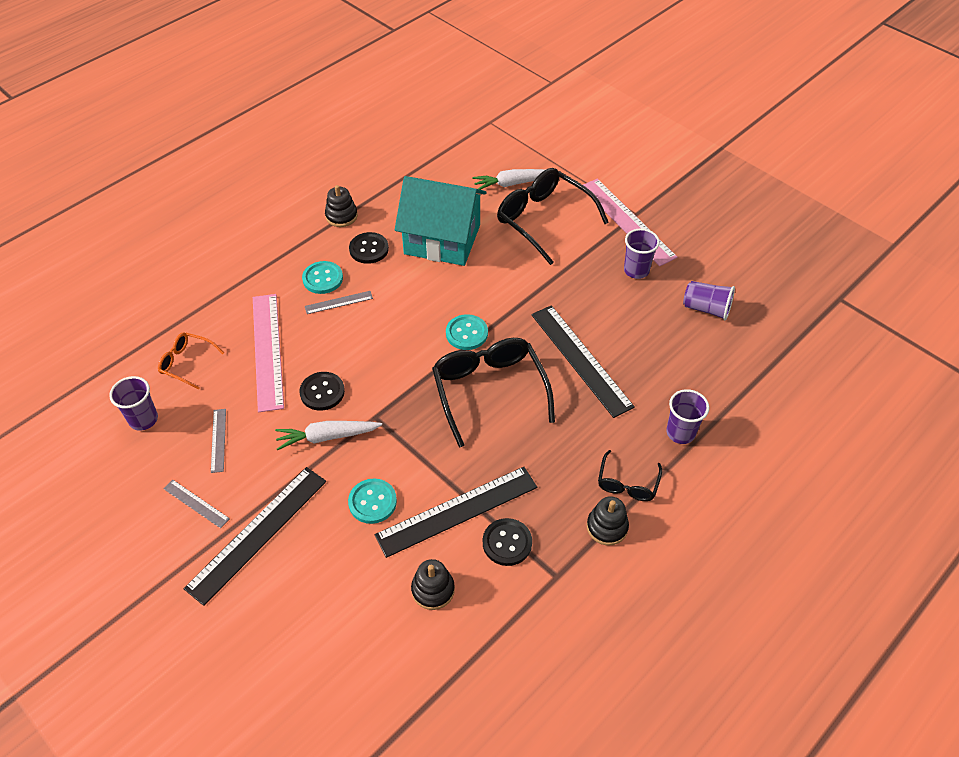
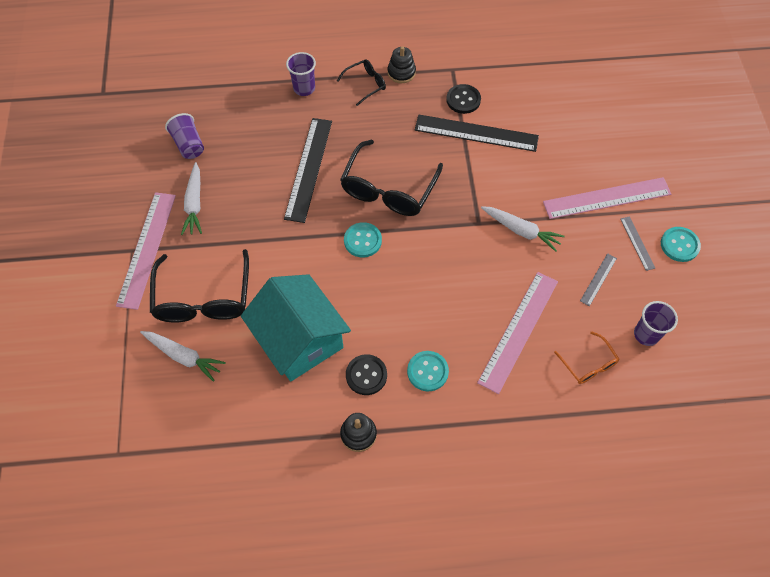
camera: 140 degrees left, 10 degrees up
(257, 533) = (607, 198): black ruler -> pink ruler
(322, 392) = (501, 266): black button -> none
(338, 302) = (432, 337): grey ruler -> none
(372, 502) = (522, 170): turquoise button -> turquoise button (679, 245)
(433, 590) = (524, 104): black stacking toy -> none
(636, 270) = (194, 204): purple cup -> white carrot

